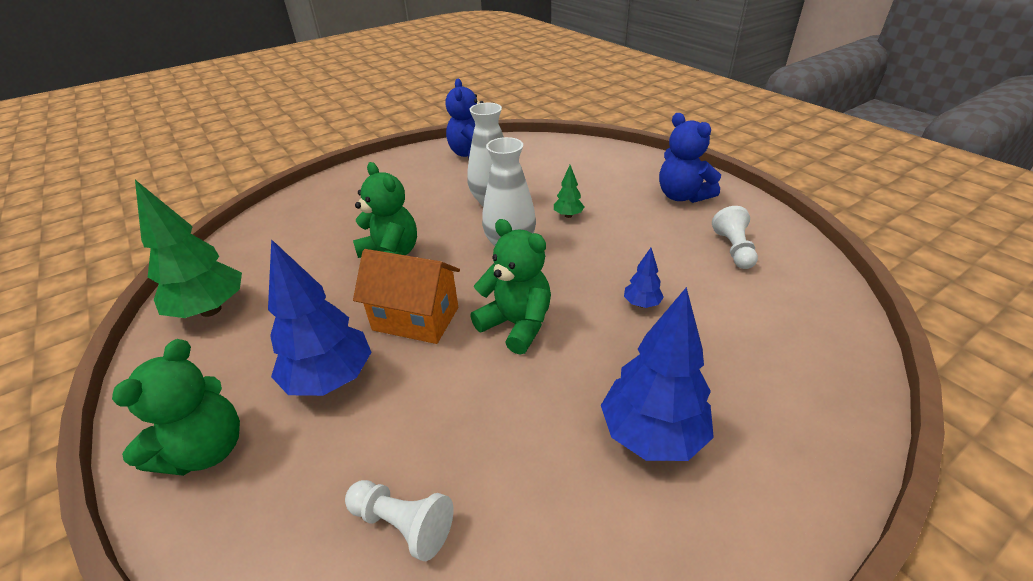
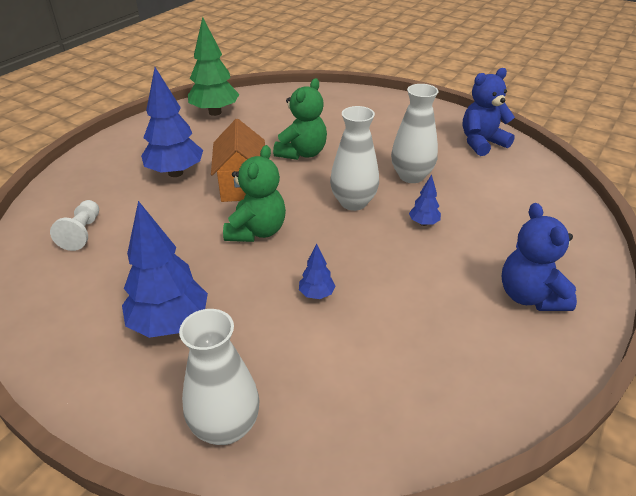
camera: 65 degrees right, 0 degrees up
(207, 449) = (116, 155): green teddy bear -> none
(568, 215) = (423, 223): green tree -> blue tree
(682, 196) = (530, 296): blue teddy bear -> blue teddy bear turned 45 degrees counterclockwise
(733, 249) = (449, 351): white pawn -> none
(813, 409) = (226, 426): none -> white vase

